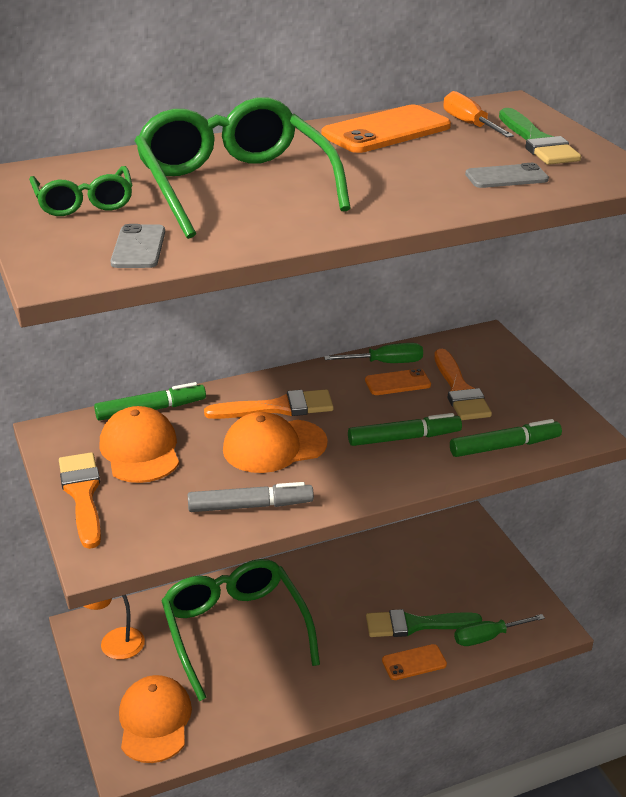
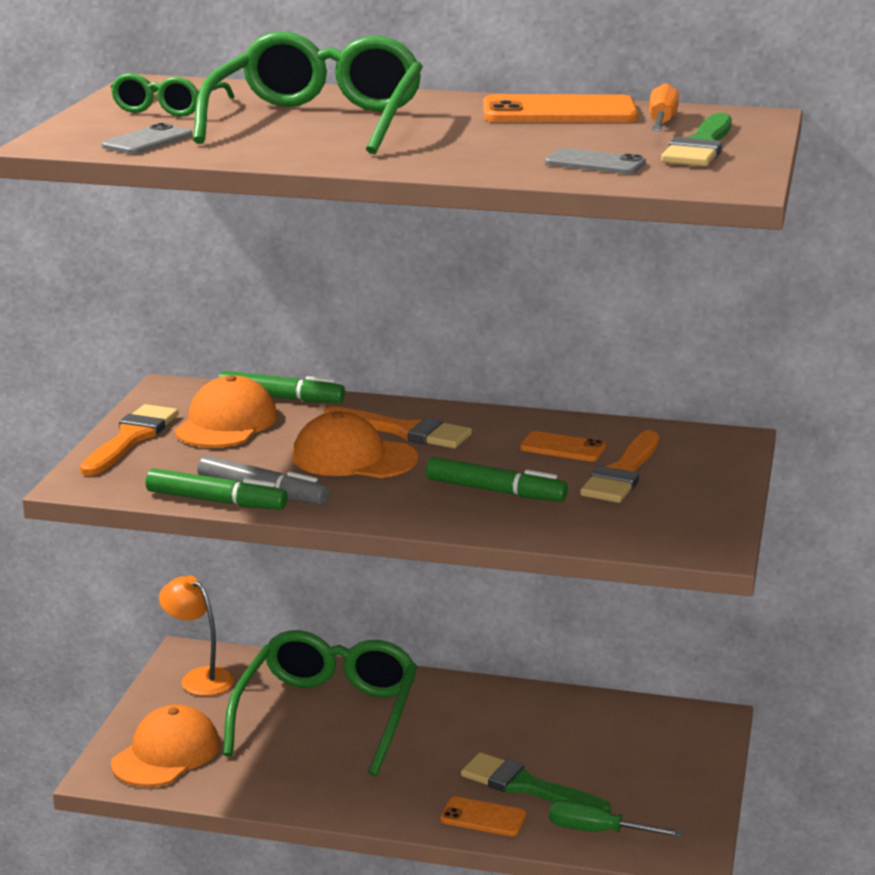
camera: 35 degrees right, 10 degrees down
(386, 363) = (577, 429): green screwdriver -> none
(504, 446) = (595, 530): green marker -> green marker (216, 501)

